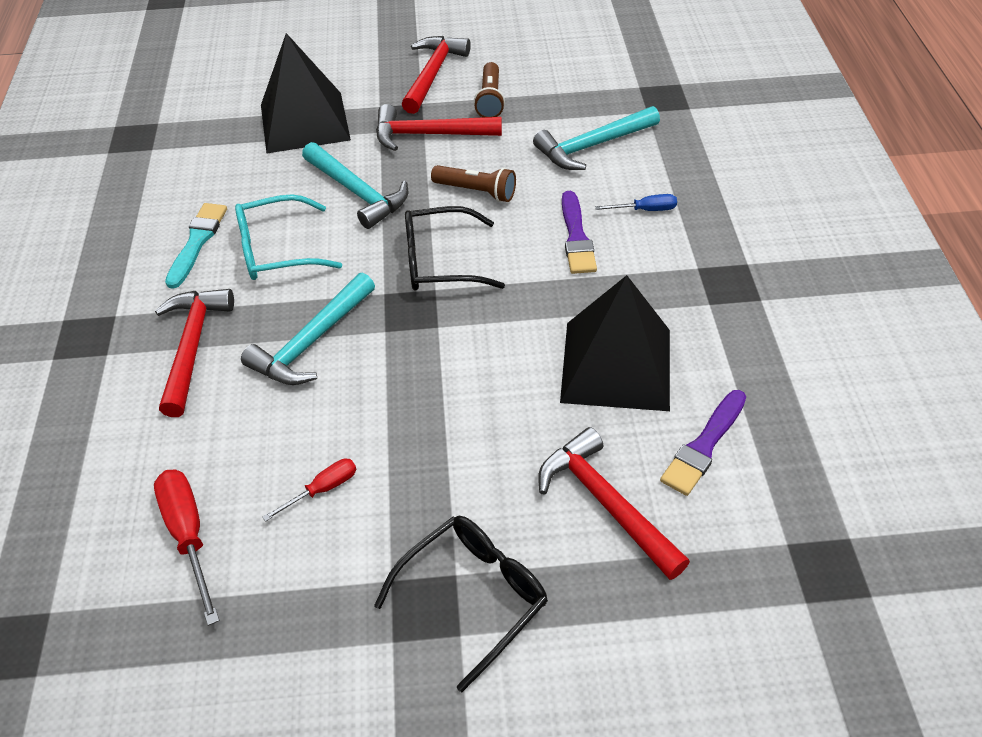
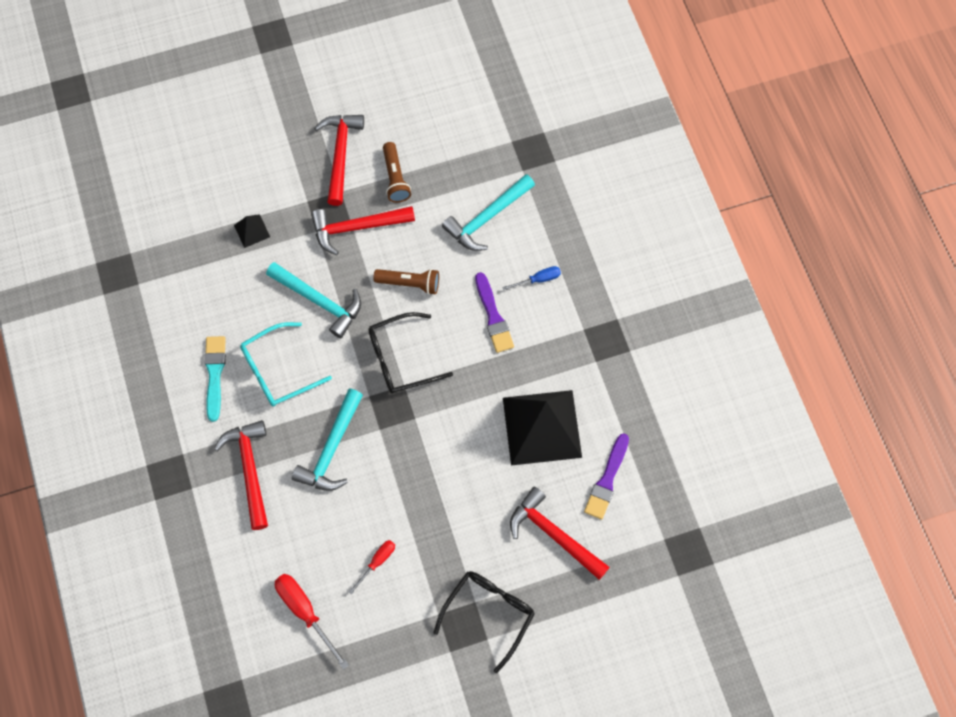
camera: 15 degrees left, 20 degrees up
(304, 122) = (252, 231): black pyramid -> black pyramid, size x0.42

